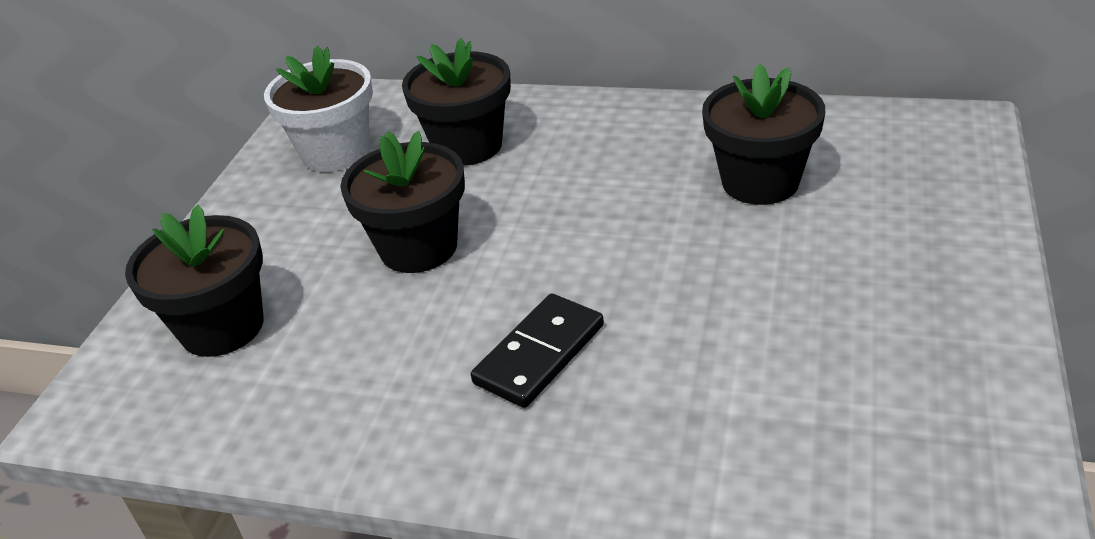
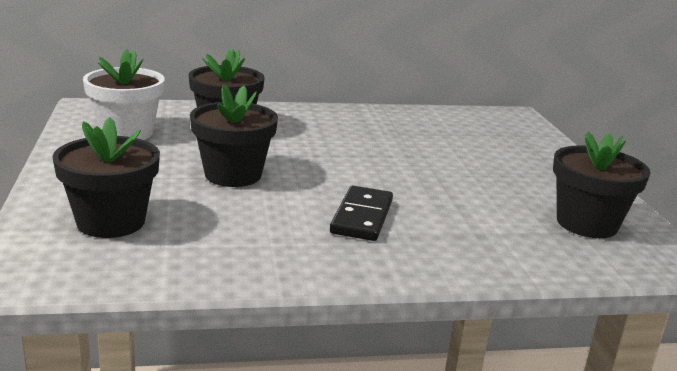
camera: 30 degrees left, 15 degrees down
(760, 182) = (428, 138): black flower pot -> black flower pot (586, 224)

